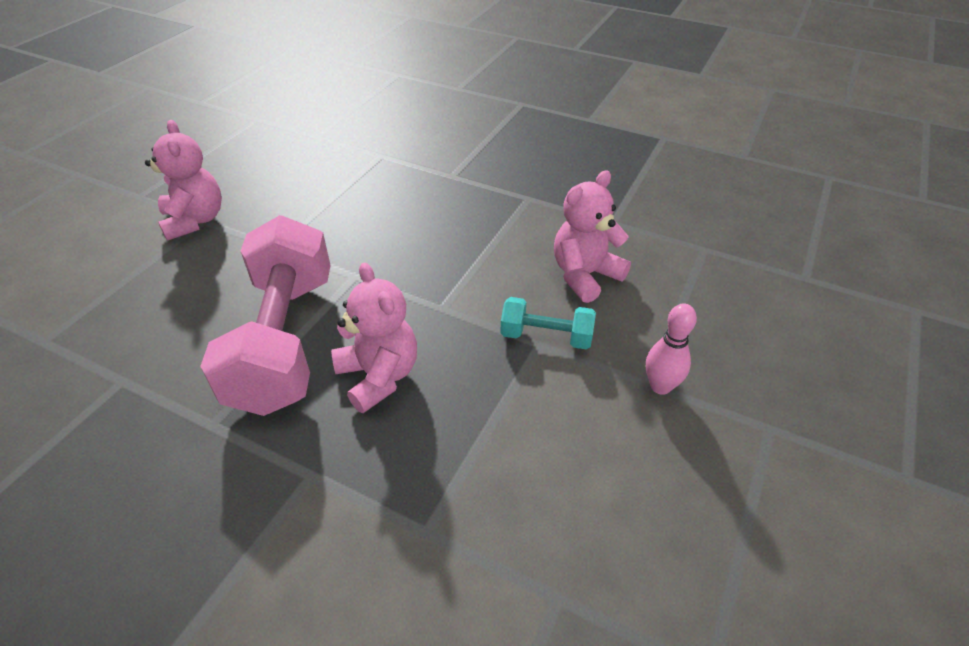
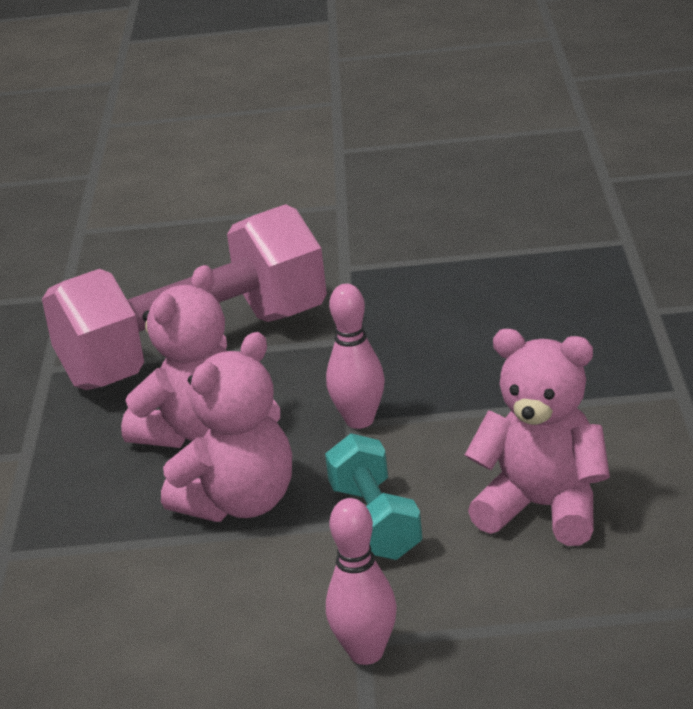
camera: 65 degrees right, 15 degrees down
(195, 220) = (335, 201): pink teddy bear -> pink teddy bear (240, 503)
(443, 304) = (359, 420): none -> pink bowling pin

